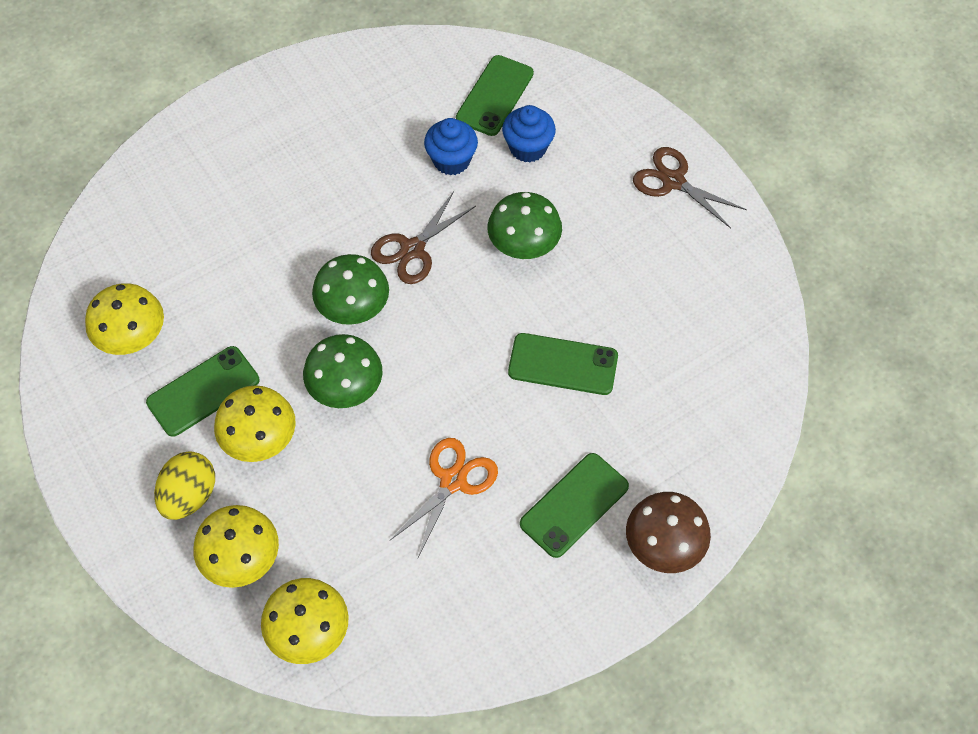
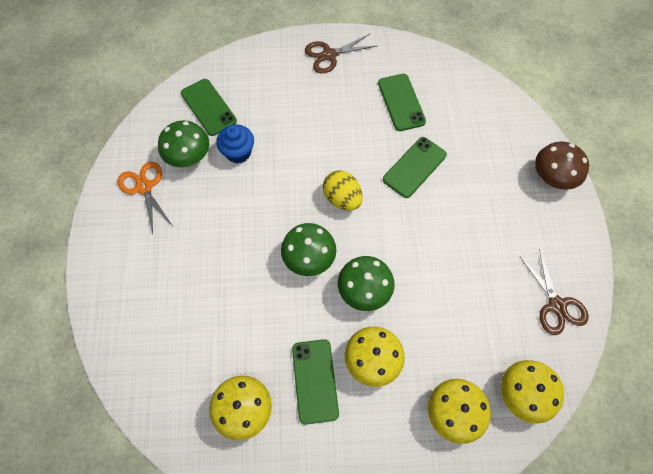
camera: 60 degrees left, 5 degrees up
(189, 496) = (389, 426): yellow egg -> yellow egg (342, 199)
(413, 249) = (287, 204): brown scissors -> brown scissors (556, 305)
(453, 481) = (459, 262): orange scissors -> orange scissors (144, 187)
(523, 246) = (324, 146): green mushroom -> green mushroom (189, 157)
(528, 148) = (258, 110): blue cupcake -> none
(574, 505) = (506, 207): green phone -> green phone (401, 102)

